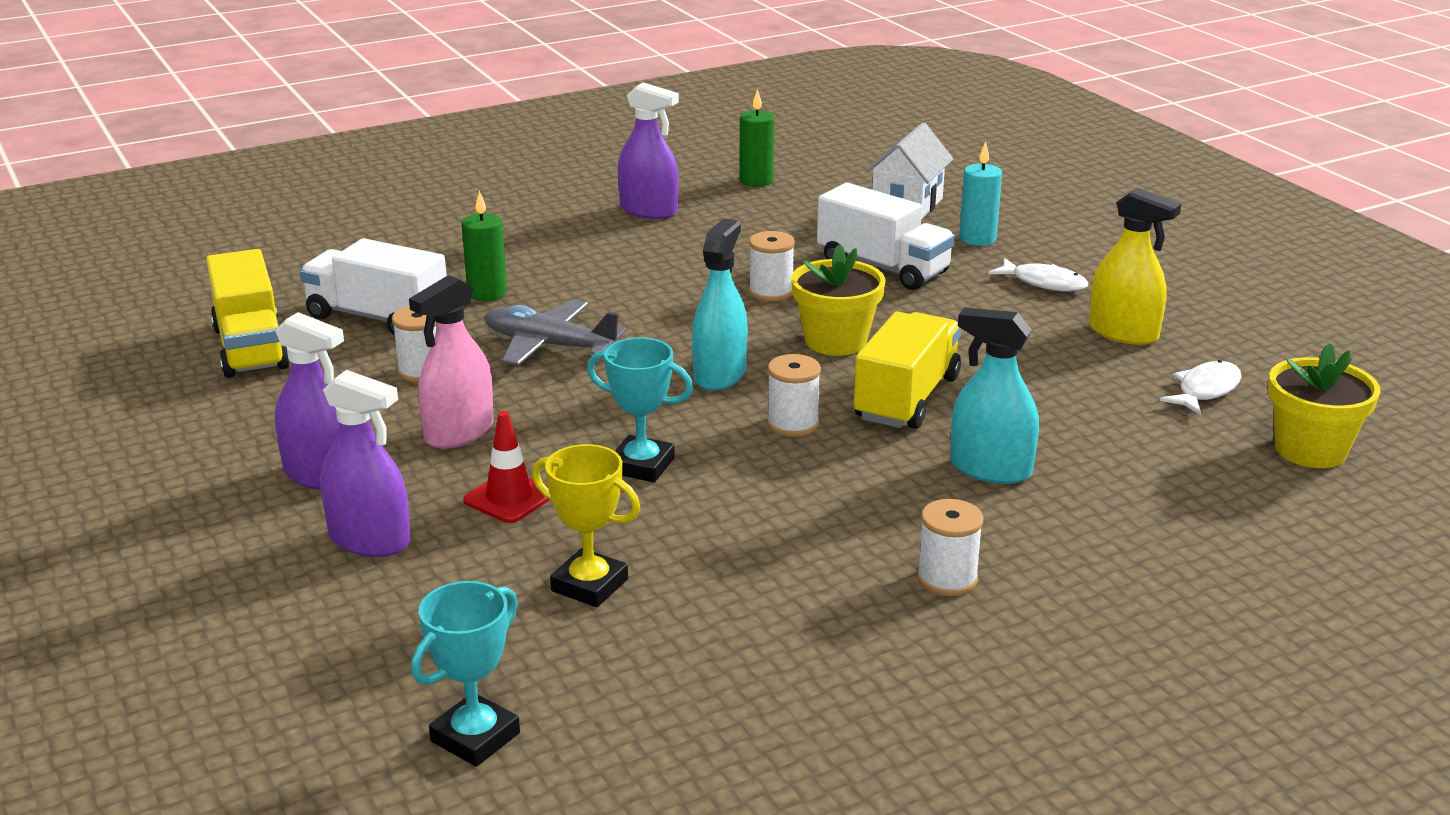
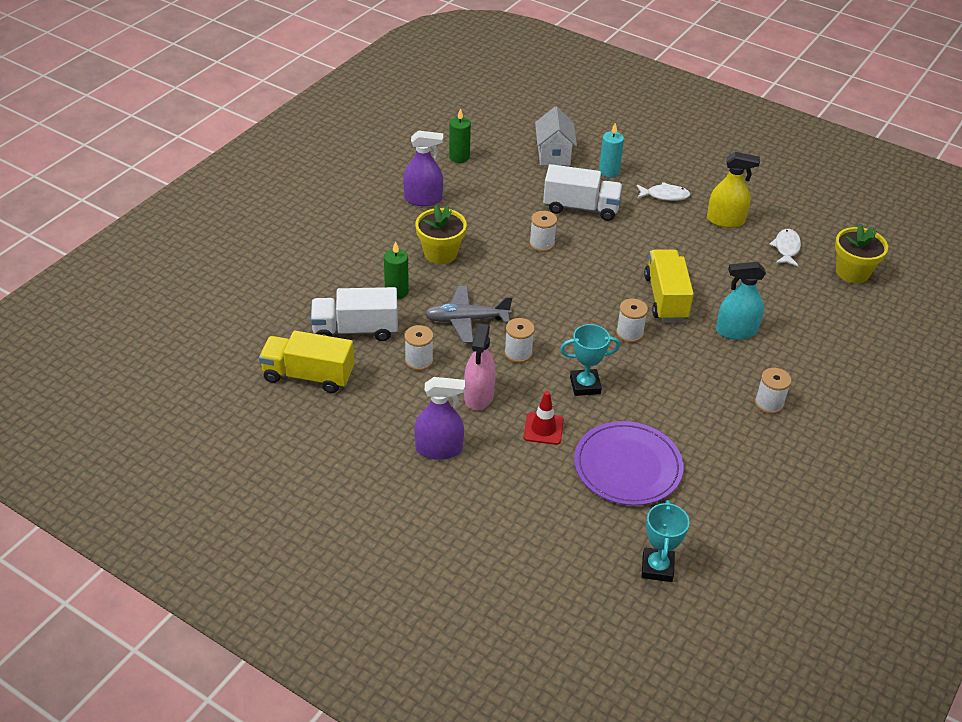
camera: 30 degrees left, 15 degrees up
(251, 347) = (308, 376): yellow truck -> yellow truck turned 150 degrees clockwise
(370, 540) = (504, 480): purple spray bottle -> none
(581, 401) = (518, 353): none -> white spool
(589, 585) = (627, 466): yellow trophy -> purple plate
(719, 375) = (568, 312): turquoise spray bottle -> none
(835, 341) = (602, 269): yellow flower pot -> yellow flower pot (440, 253)

